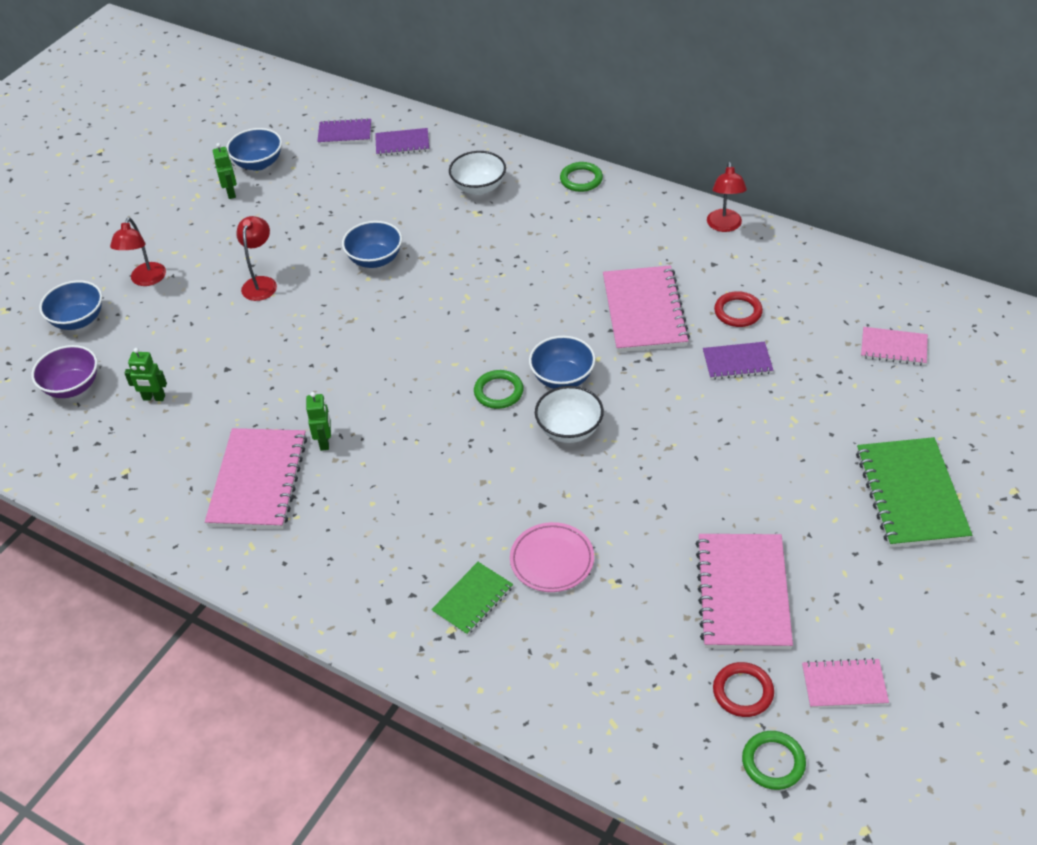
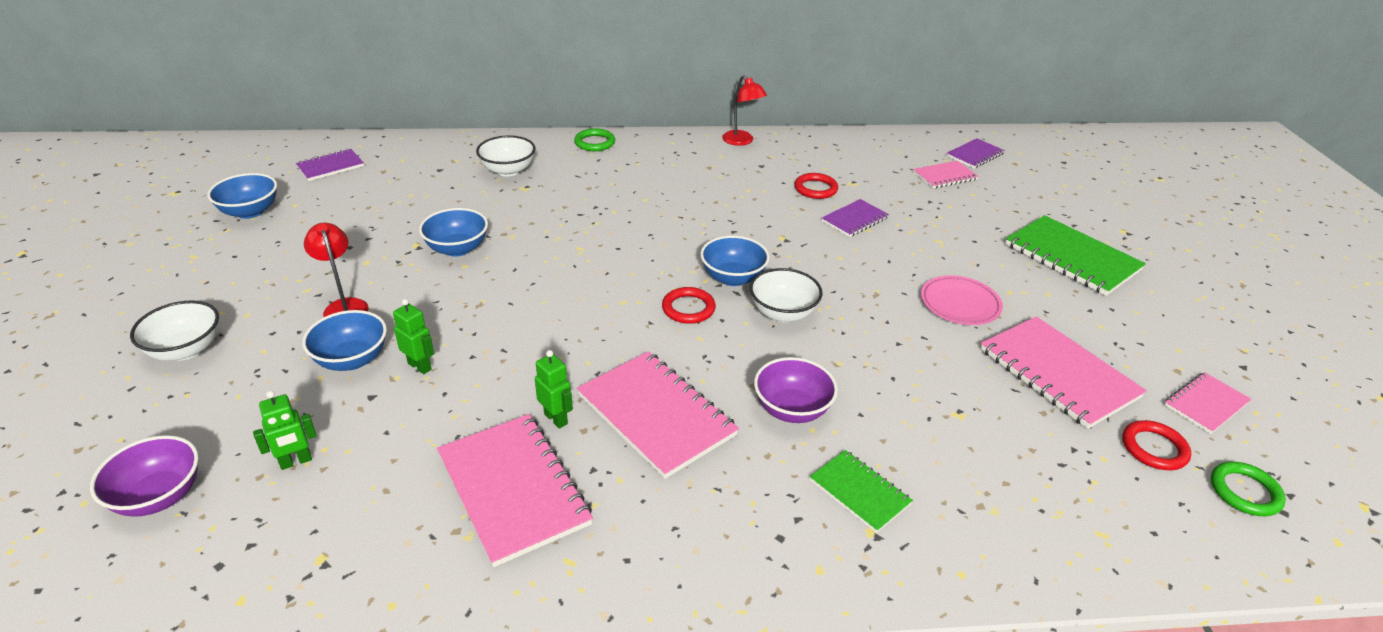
camera: 40 degrees left, 10 degrees down
(78, 320) = (113, 421): blue bowl -> blue bowl (352, 359)
(146, 280) = (186, 350): red lamp -> white bowl
(231, 193) = (237, 243): green robot -> green robot (420, 366)
(402, 144) = (400, 160): purple notebook -> purple notebook (975, 155)
(473, 600) = (859, 492): green notebook -> green notebook turned 45 degrees counterclockwise
(490, 515) = (792, 409): none -> purple bowl
(498, 392) = (688, 308): green ring -> red ring
(552, 560) = (888, 421): pink plate -> pink plate (959, 304)
(644, 311) = (745, 210): pink notebook -> pink notebook (656, 415)

